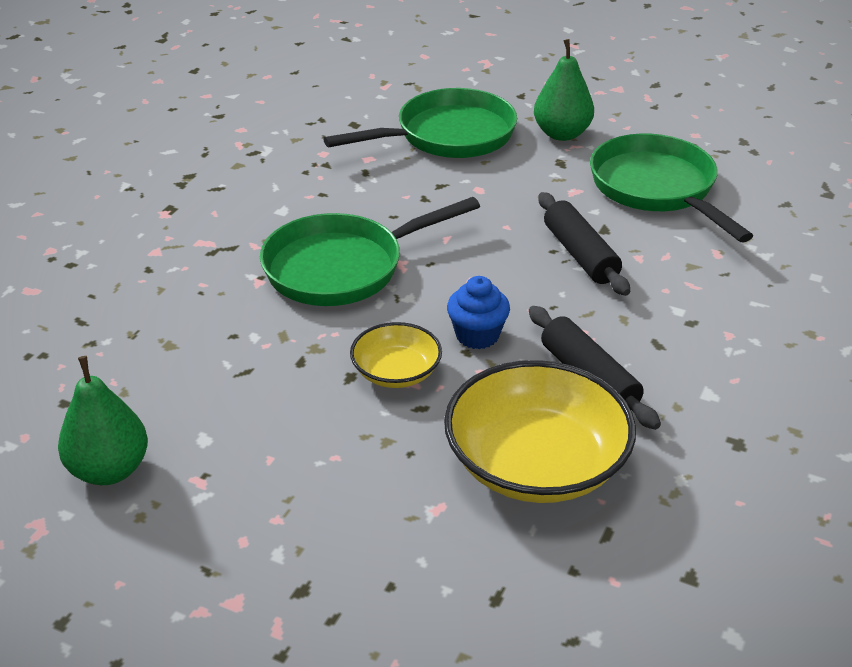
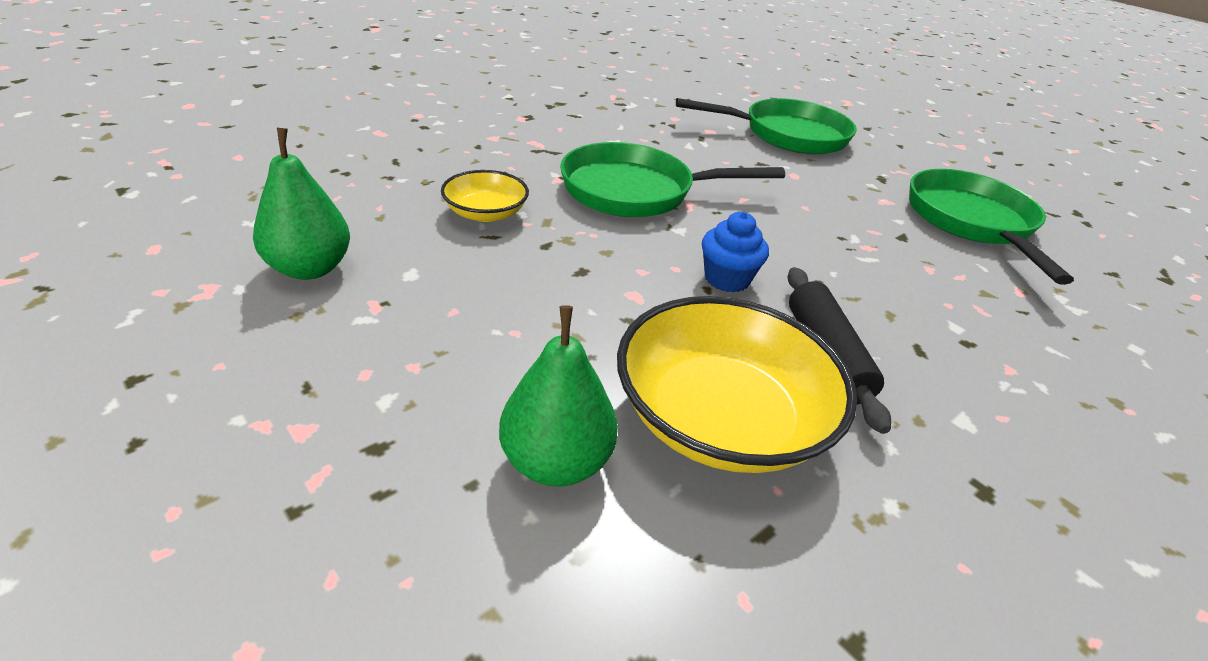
camera: 20 degrees right, 0 degrees up
(396, 372) = (627, 282): yellow bowl -> yellow bowl (485, 213)
(562, 134) = (893, 160): green pear -> green pear (556, 461)
(580, 254) = (868, 248): black rolling pin -> none

